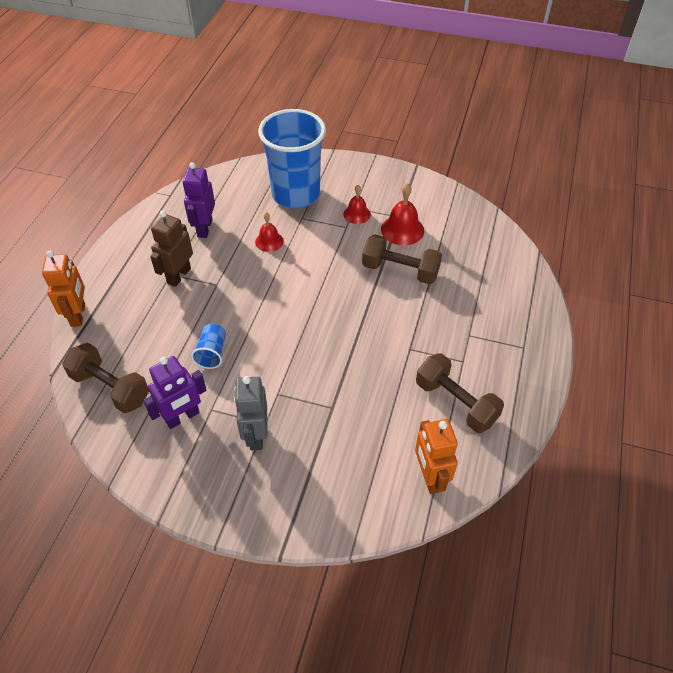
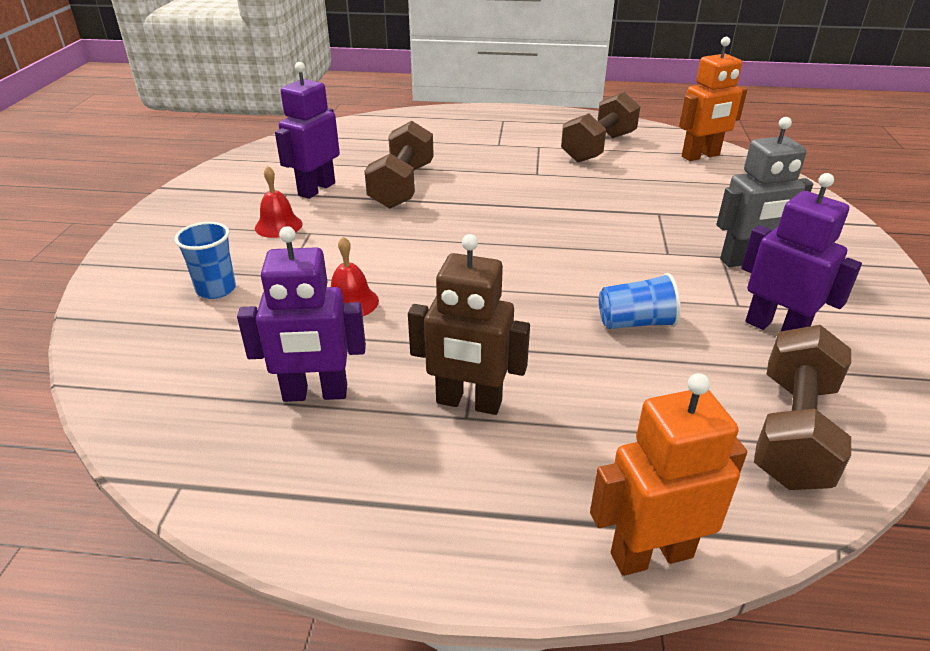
camera: 100 degrees left, 15 degrees down
(296, 195) = (216, 289): blue cup -> blue cup, size x0.40
(402, 230) = (316, 189): red bell -> purple robot

